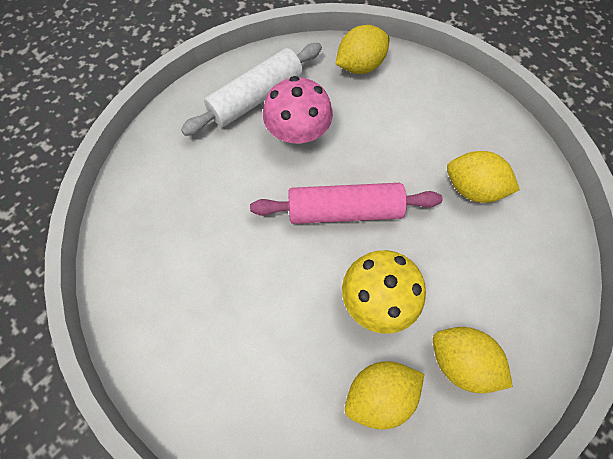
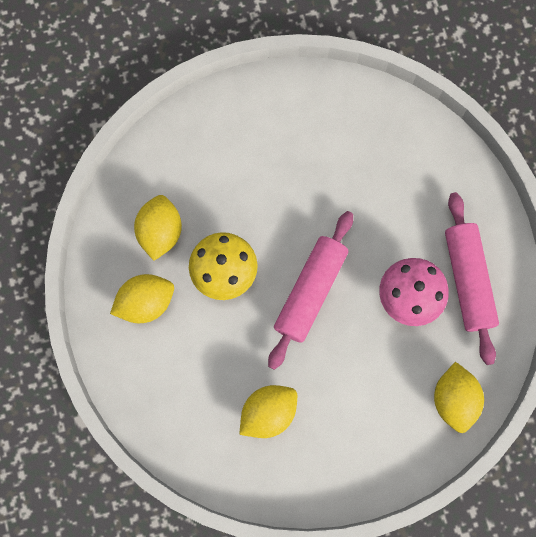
camera: 120 degrees right, 10 degrees up
(256, 97) = (467, 280): white rolling pin -> pink rolling pin

